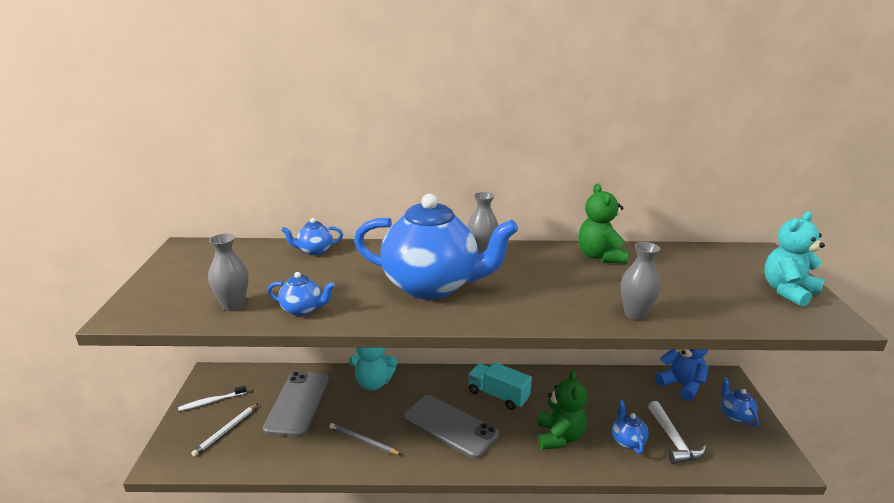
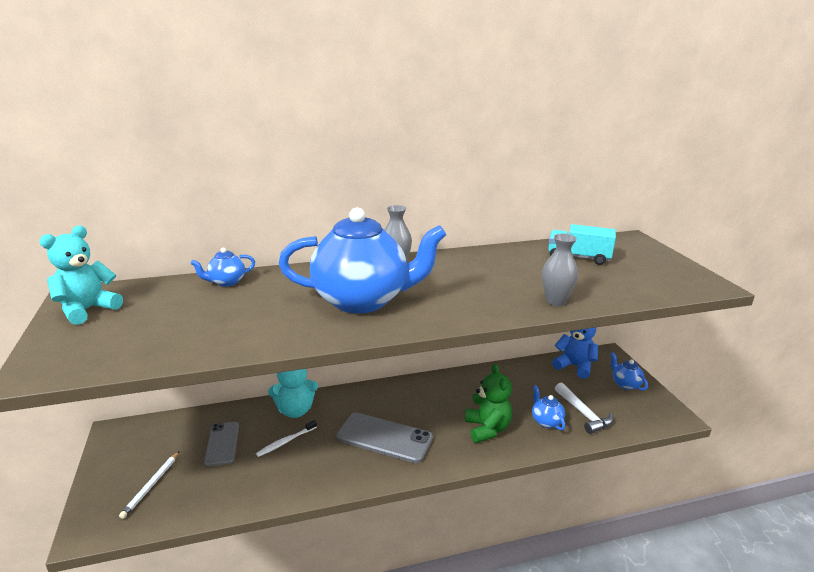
camera: 15 degrees left, 0 degrees up
(211, 401) = (124, 459): white toothbrush -> white toothbrush (286, 442)
(233, 305) = (161, 346): grey vase -> none
(298, 403) = (222, 444): grey phone -> grey phone, size x0.63
(302, 310) = (240, 339): blue teapot -> none
(363, 441) = (303, 468): grey pencil -> none
(498, 395) = (420, 402): turquoise truck -> turquoise truck (578, 257)
(600, 256) = (503, 256): green teddy bear -> none
(788, 291) = (666, 267): turquoise teddy bear -> turquoise teddy bear (87, 310)

